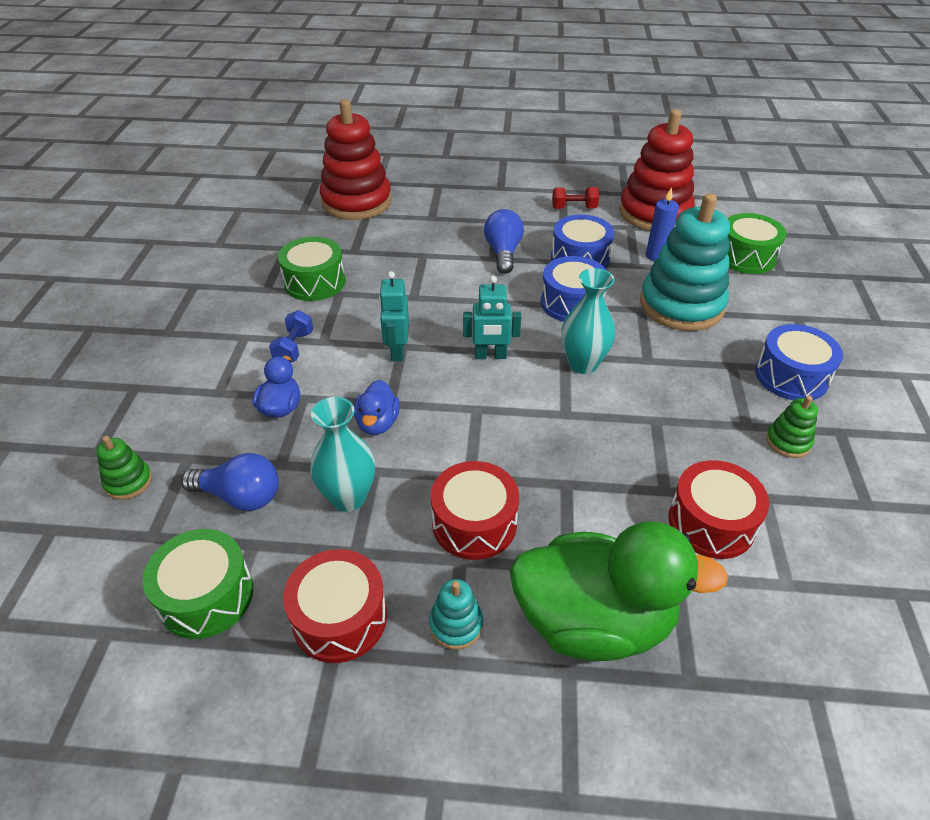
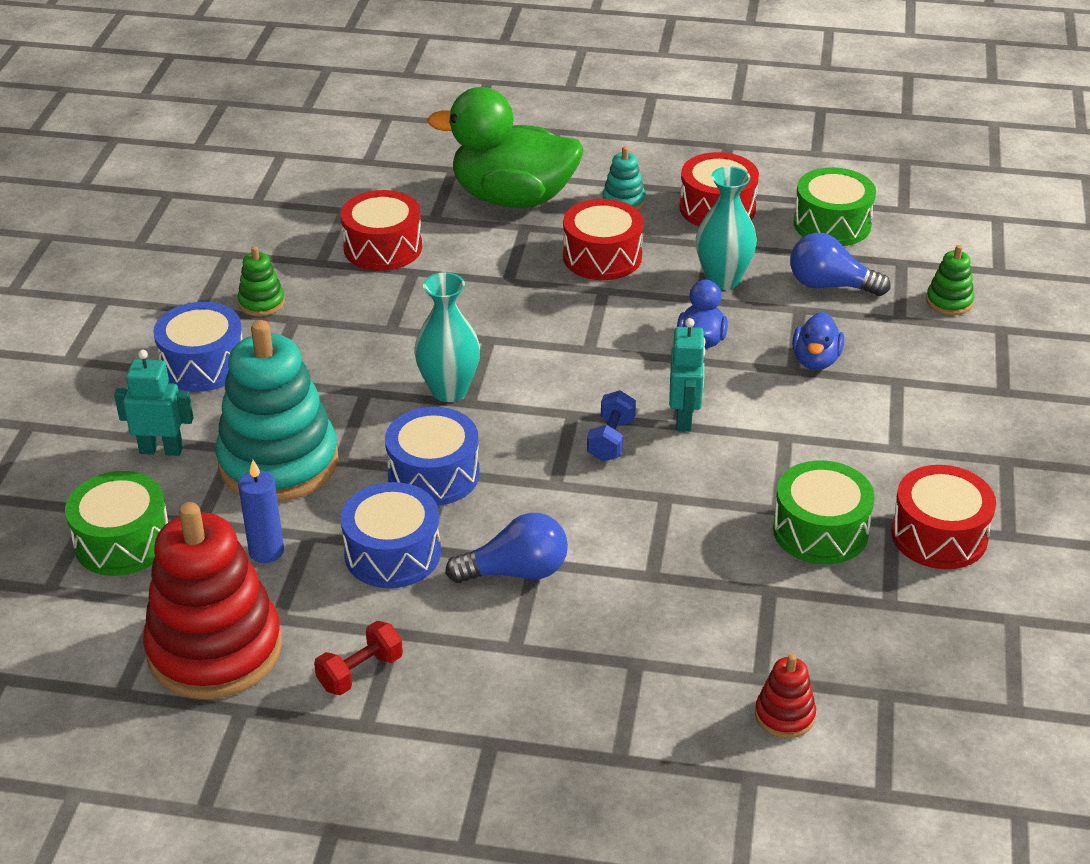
camera: 175 degrees left, 5 degrees down
(239, 283) = (939, 535): none -> red drum
(294, 348) = (821, 429): blue dumbbell -> blue dumbbell (611, 440)
(356, 202) = (784, 715): red stacking toy -> red stacking toy, size x0.43
(490, 356) = (563, 406): turquoise robot -> turquoise robot (161, 450)
(503, 253) = (516, 572): blue light bulb -> blue light bulb turned 105 degrees counterclockwise
(574, 208) = (360, 672): red dumbbell -> red dumbbell turned 45 degrees counterclockwise

